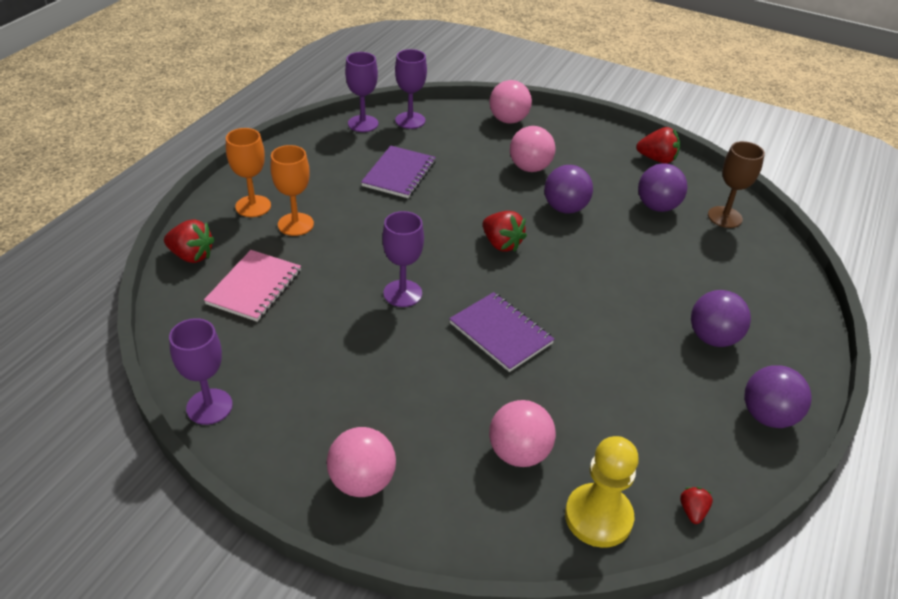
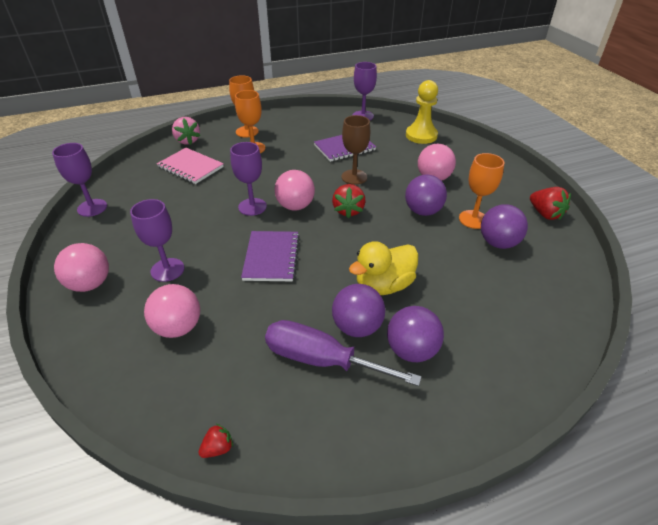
camera: 45 degrees right, 0 degrees up
(191, 256) = (187, 141): red strawberry -> pink strawberry
(254, 287) = (190, 167): pink notebook -> pink notebook turned 60 degrees clockwise
(410, 120) = (393, 124): purple goblet -> purple goblet (167, 270)
(508, 120) = (459, 147): pink ball -> pink ball (295, 206)
(598, 517) = (160, 399): yellow pawn -> yellow pawn (421, 135)
(613, 194) = (473, 219): none -> orange goblet
(626, 298) = (384, 285): none -> yellow duck
(666, 391) = (321, 360): none -> purple screwdriver
(724, 217) = (550, 278): brown goblet -> brown goblet (354, 177)
(768, 416) = (373, 433): purple ball -> purple ball (357, 327)

